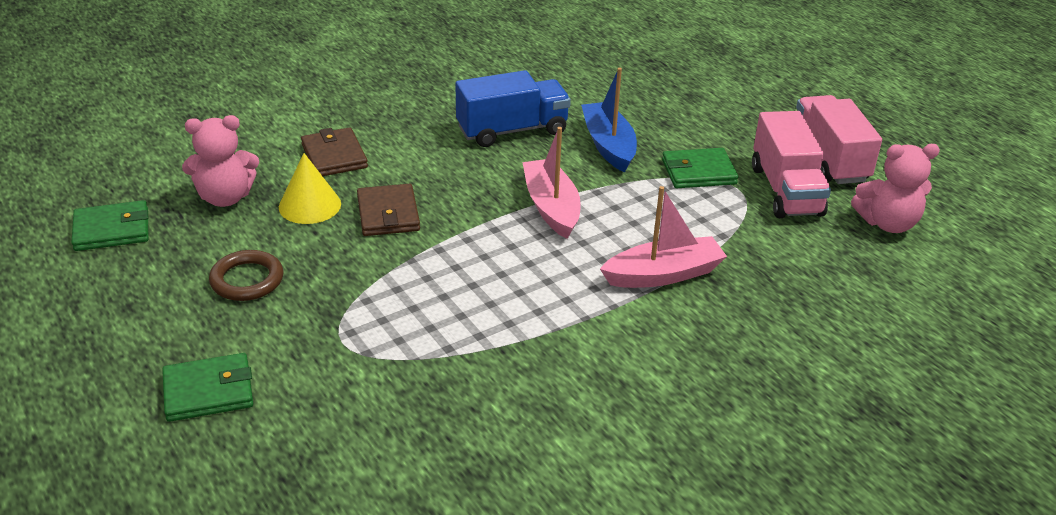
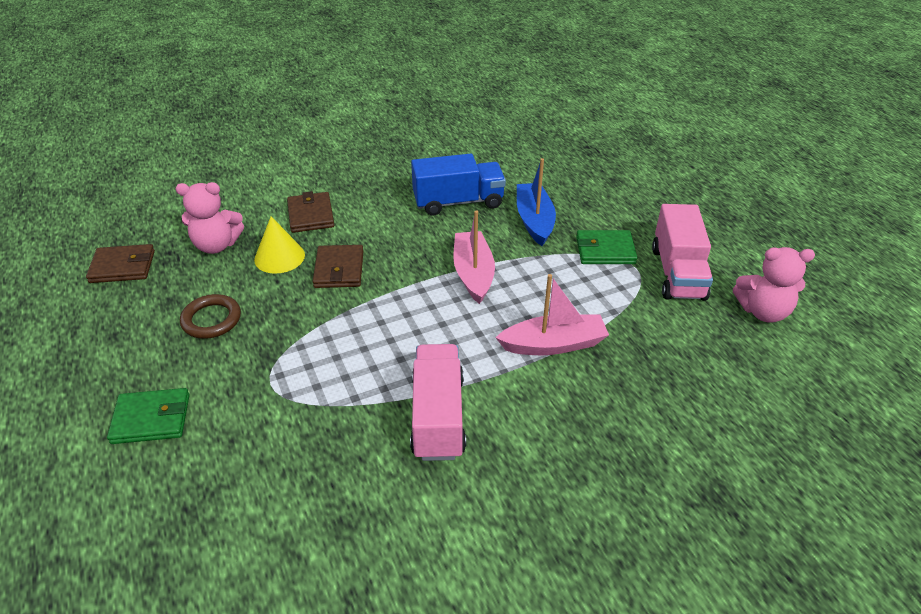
camera: 10 degrees right, 5 degrees up
(112, 230) = (122, 266): green wallet -> brown wallet
(829, 159) = (721, 246): pink truck -> pink truck (438, 417)

